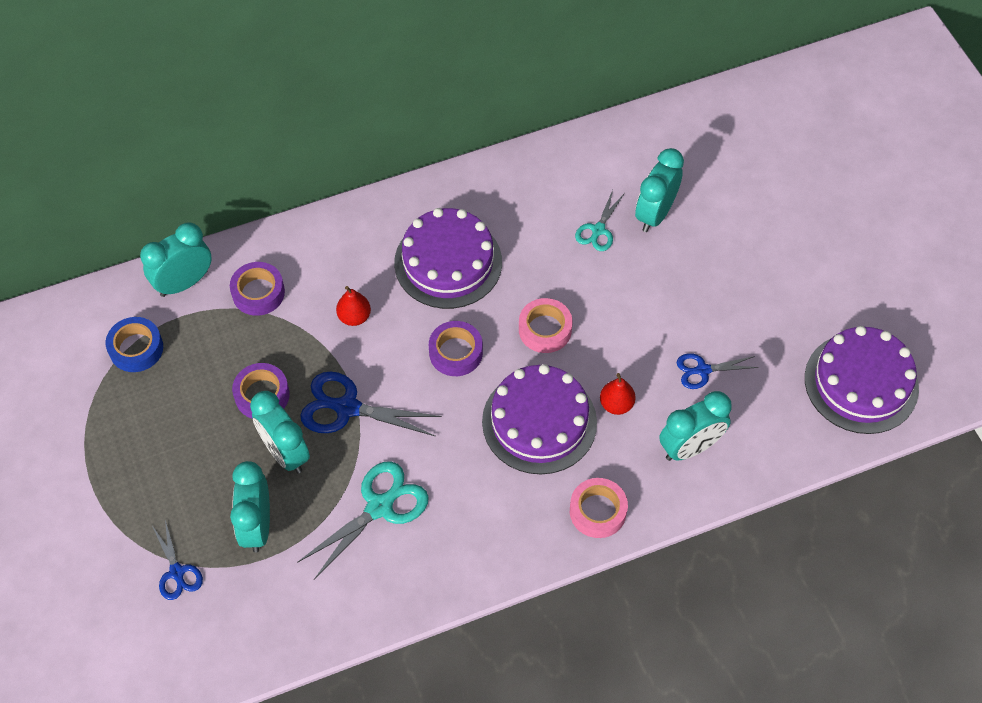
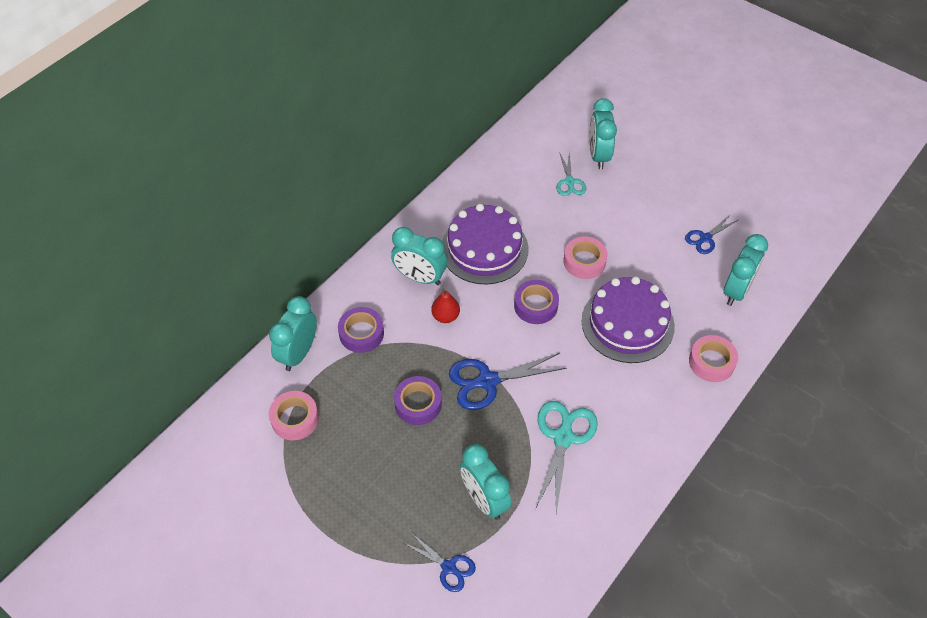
camera: 30 degrees left, 5 degrees down
(136, 348) = (295, 419): blue tape -> pink tape
(285, 453) = (466, 436): turquoise clock -> turquoise clock (420, 277)
(616, 404) = (668, 287): red pear -> none
(861, 383) = (805, 200): purple cake -> none

